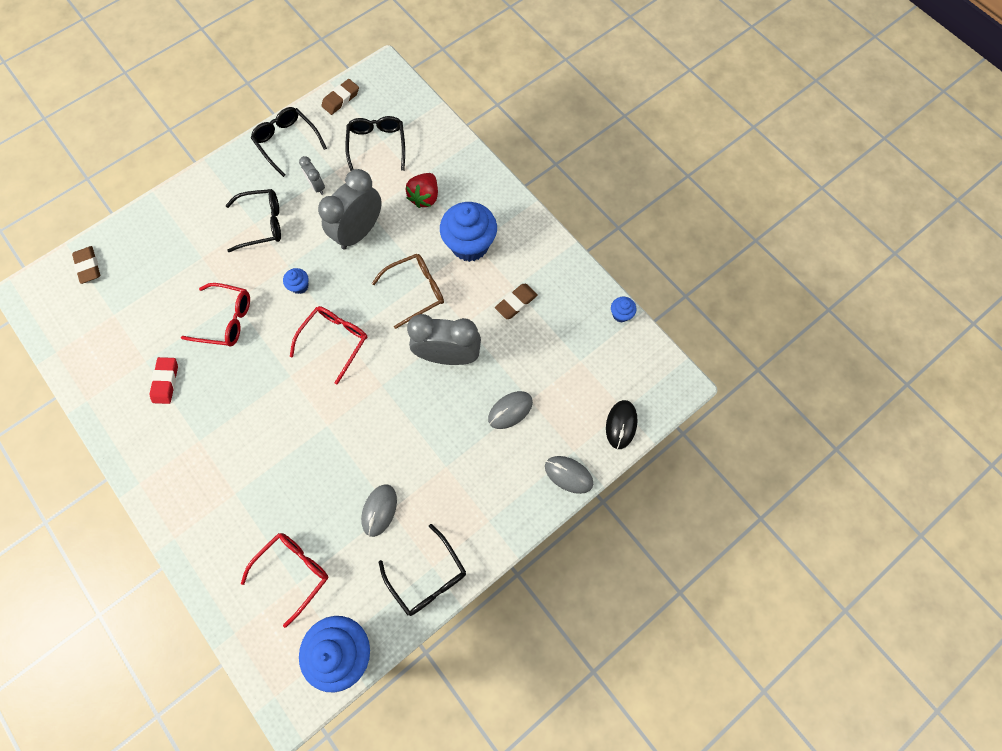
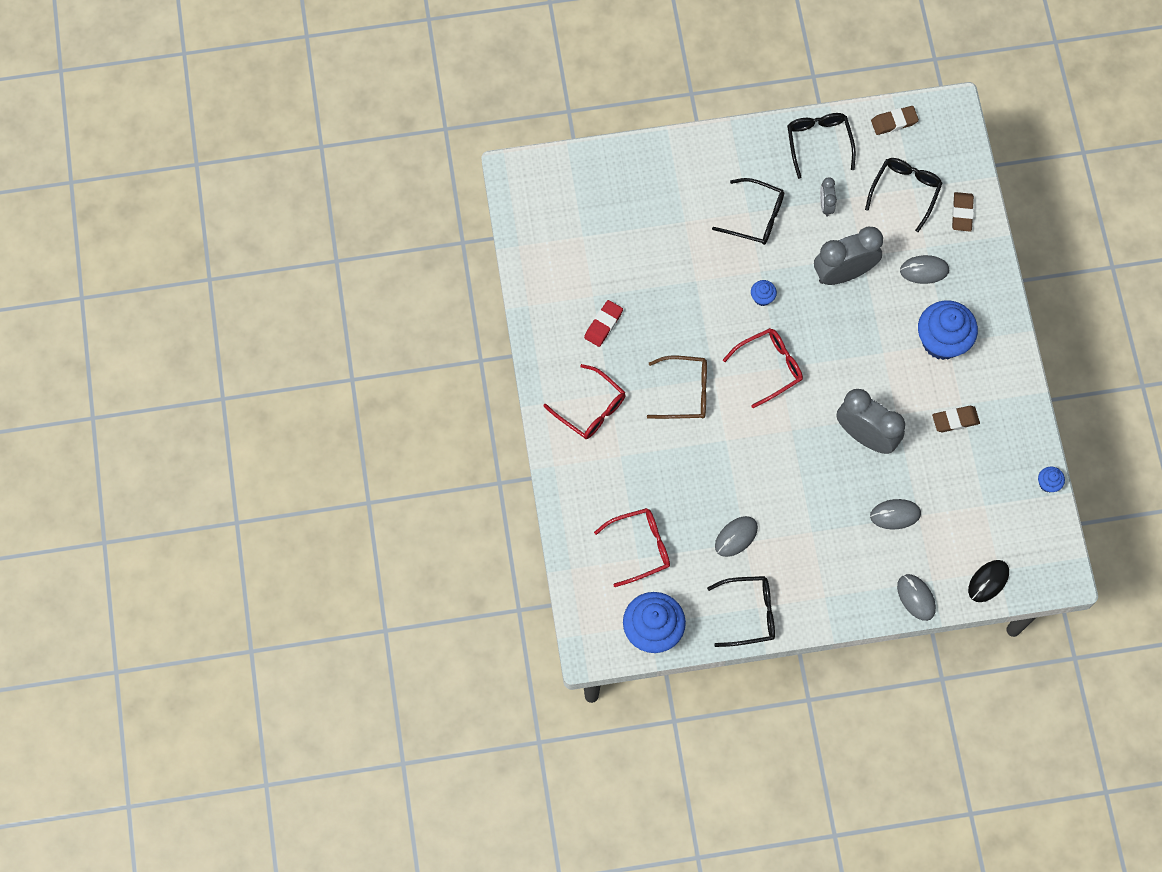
camera: 30 degrees right, 0 degrees up
(88, 266) = (579, 177): brown eraser -> brown eraser (962, 213)
(226, 320) = (681, 295): red glasses -> red glasses (591, 409)
(416, 291) = (867, 359): brown glasses -> brown glasses (685, 392)
(425, 197) = (924, 270): red strawberry -> grey mouse
(428, 577) = (749, 613): black glasses -> black glasses turned 90 degrees counterclockwise

